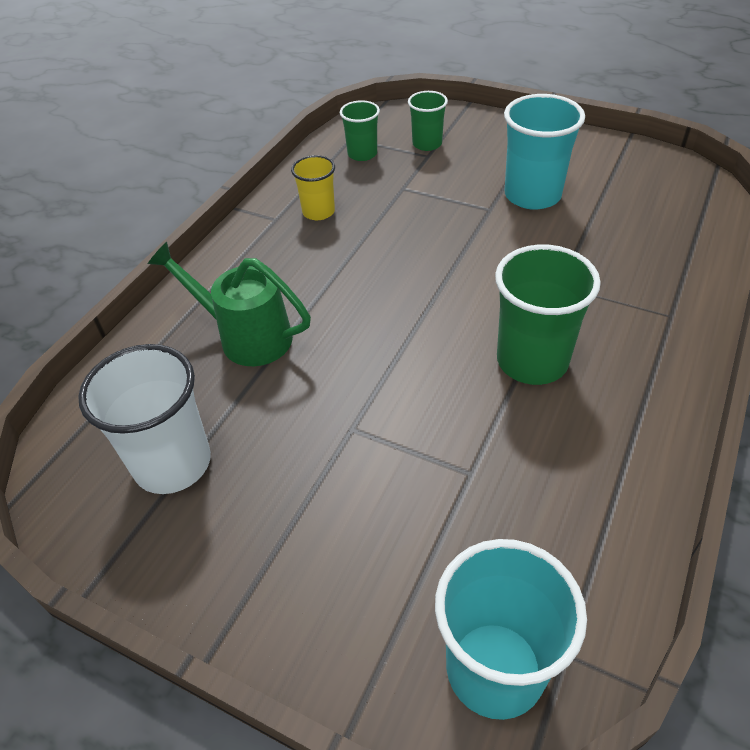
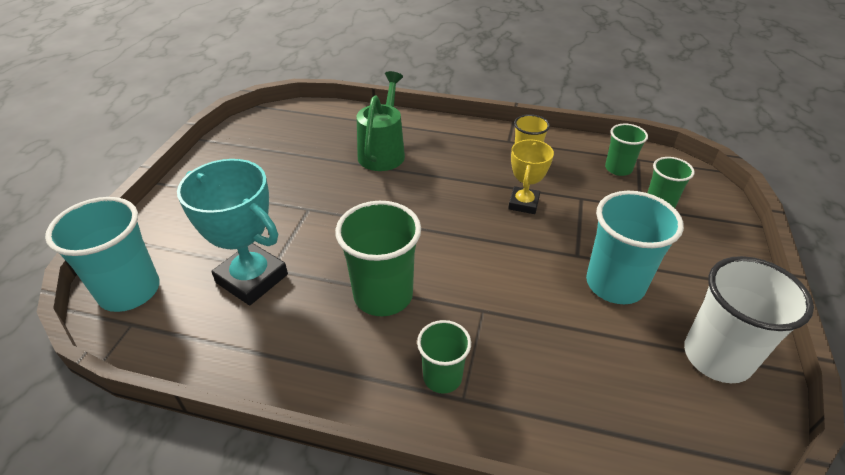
camera: 75 degrees right, 5 degrees down
(172, 463) = (280, 146): white cup -> white cup (717, 357)
(400, 228) = (523, 203): none -> yellow trophy
(488, 496) = (252, 278): none -> turquoise trophy
(646, 326) = (442, 377): none -> green cup

